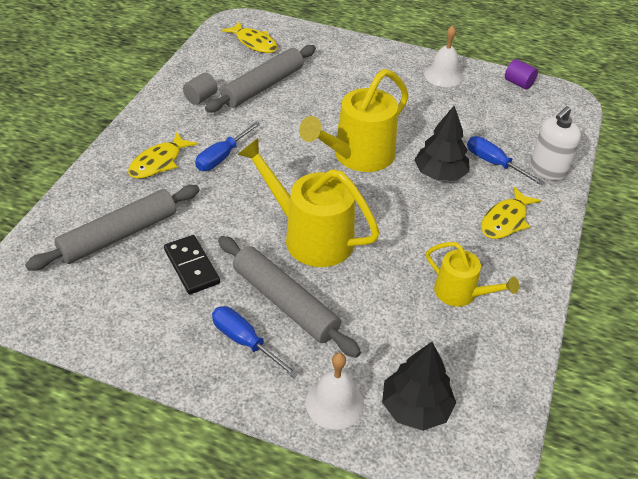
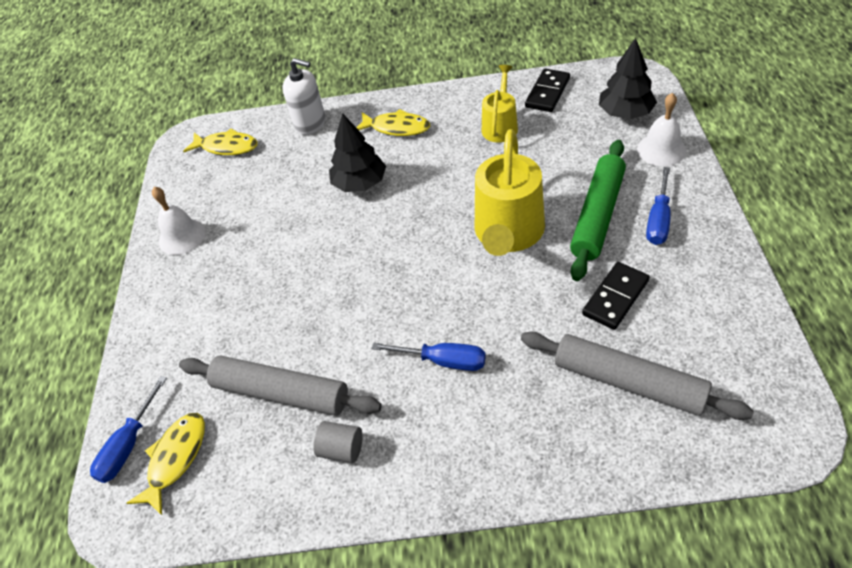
camera: 105 degrees left, 5 degrees up
(158, 162) = (494, 418): yellow fish -> yellow fish (227, 147)
(284, 302) = (598, 215): grey rolling pin -> green rolling pin
(358, 156) = (368, 249): yellow watering can -> none
(494, 163) = (321, 155): blue screwdriver -> blue screwdriver (129, 445)
(496, 358) = (547, 93): none -> black domino
(518, 83) = (173, 177): purple cylinder -> none

